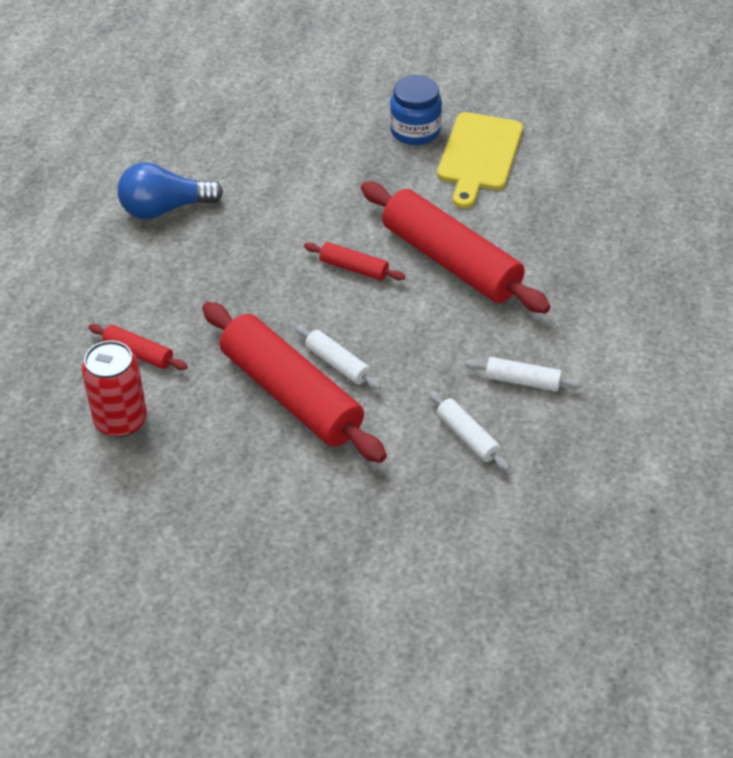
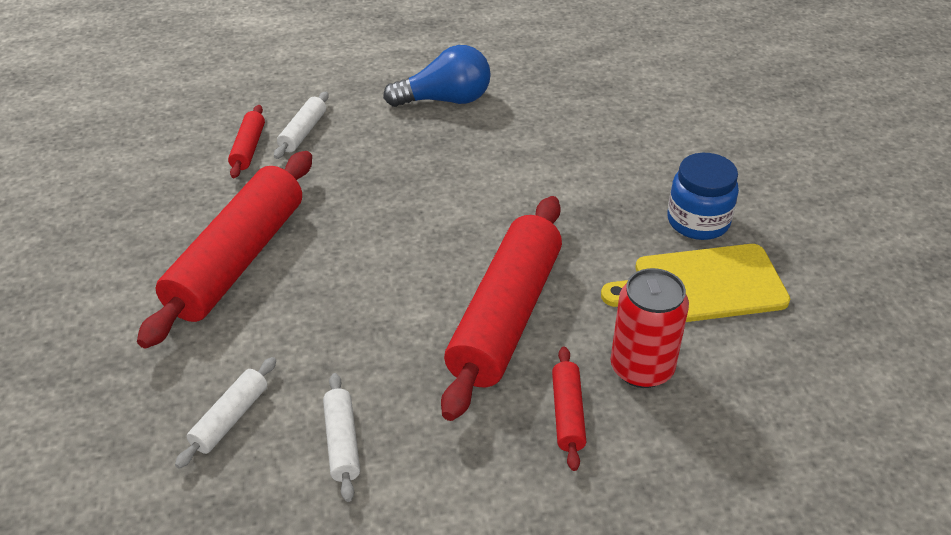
camera: 65 degrees right, 5 degrees down
(120, 420) = (160, 166): red can -> red can (642, 368)
(164, 209) = (445, 100): blue light bulb -> blue light bulb turned 120 degrees clockwise
(337, 363) = (297, 278): white rolling pin -> white rolling pin (303, 132)
(354, 268) = (445, 245): red rolling pin -> red rolling pin (568, 414)

